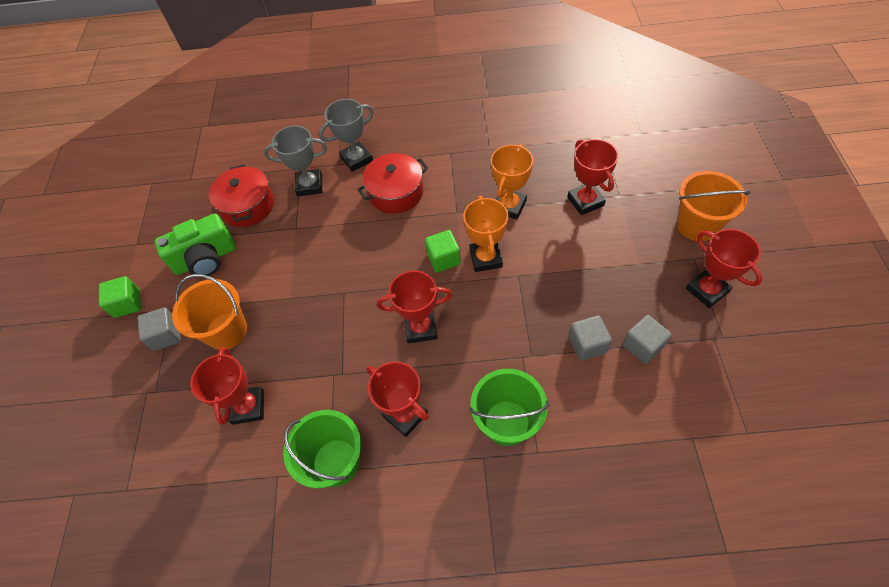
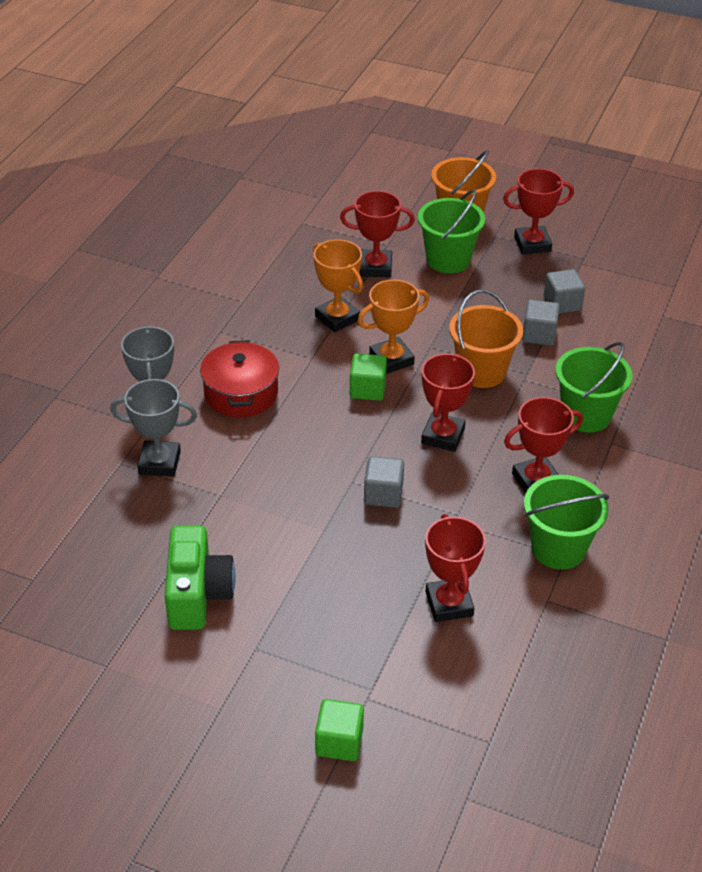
camera: 70 degrees left, 15 degrees down
(127, 304) = (209, 694): green cube -> green cube (339, 742)
(166, 335) = (293, 661): grey cube -> grey cube (383, 494)
(226, 331) = (330, 599): orange bucket -> orange bucket (481, 372)
(247, 206) = (140, 531): red pot -> none
(248, 407) = (449, 604): red trophy -> red trophy turned 60 degrees clockwise
(309, 185) = (159, 462): grey trophy -> grey trophy turned 75 degrees clockwise
(486, 258) = (391, 359): orange trophy -> orange trophy turned 45 degrees counterclockwise
(633, 241) = (448, 260): none -> green bucket

